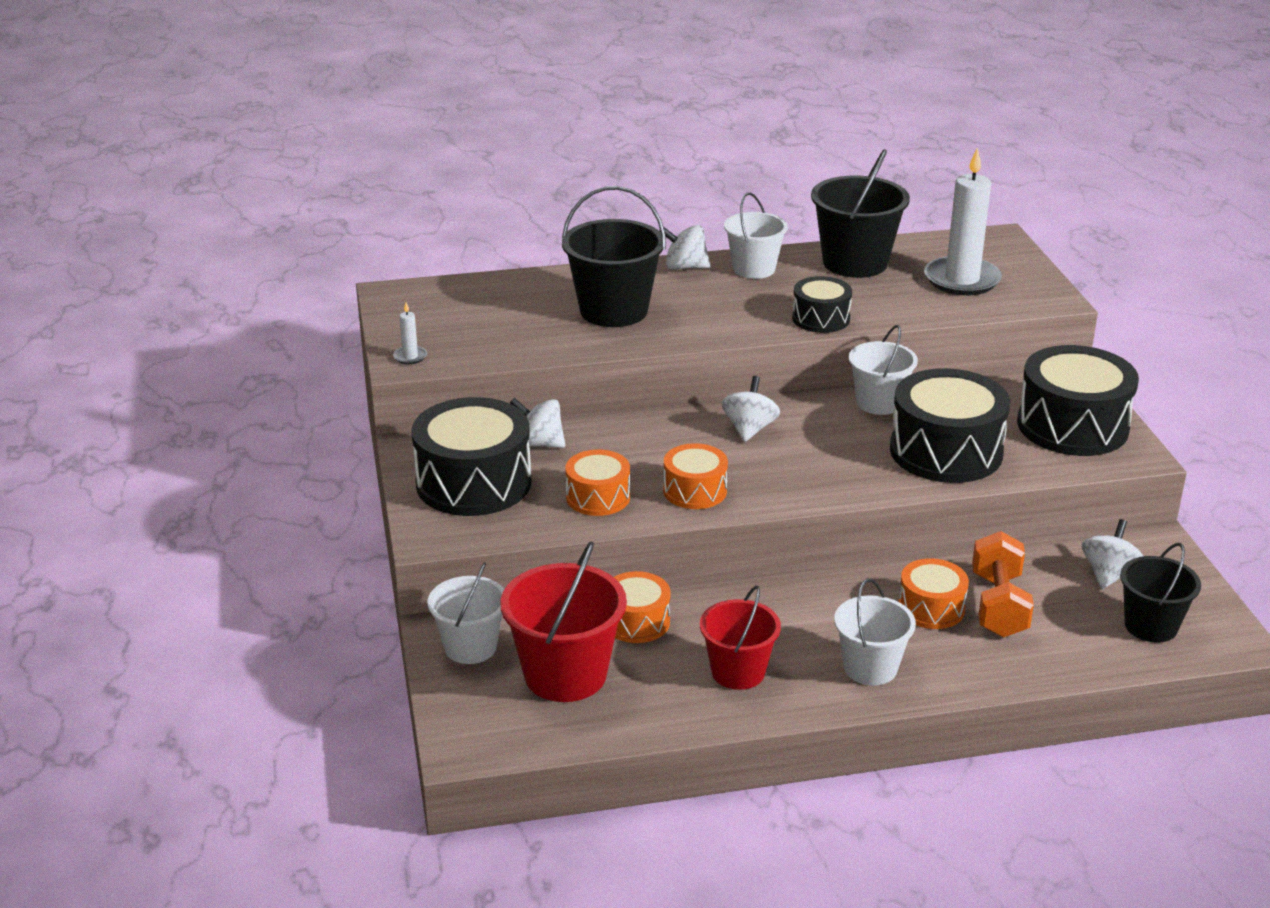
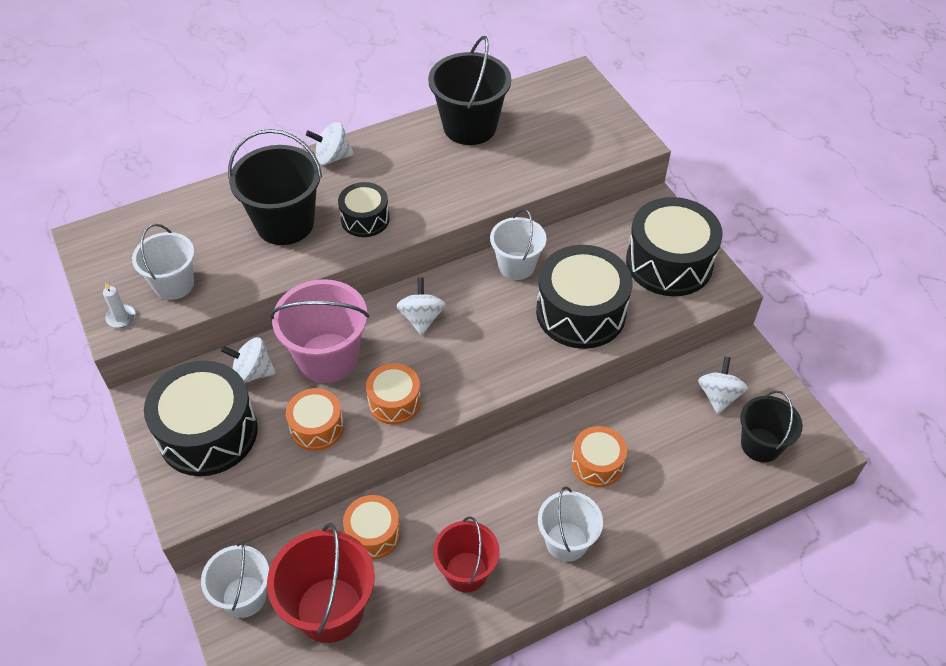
camera: 15 degrees left, 20 degrees up
(629, 445) = (328, 358): none -> pink bucket
(754, 269) = (390, 149): white bucket -> white bucket (174, 284)
(821, 318) = (458, 200): black drum -> black drum (365, 219)
(962, 280) = (558, 132): white candle -> none
(999, 605) = (646, 449): orange dumbbell -> none

